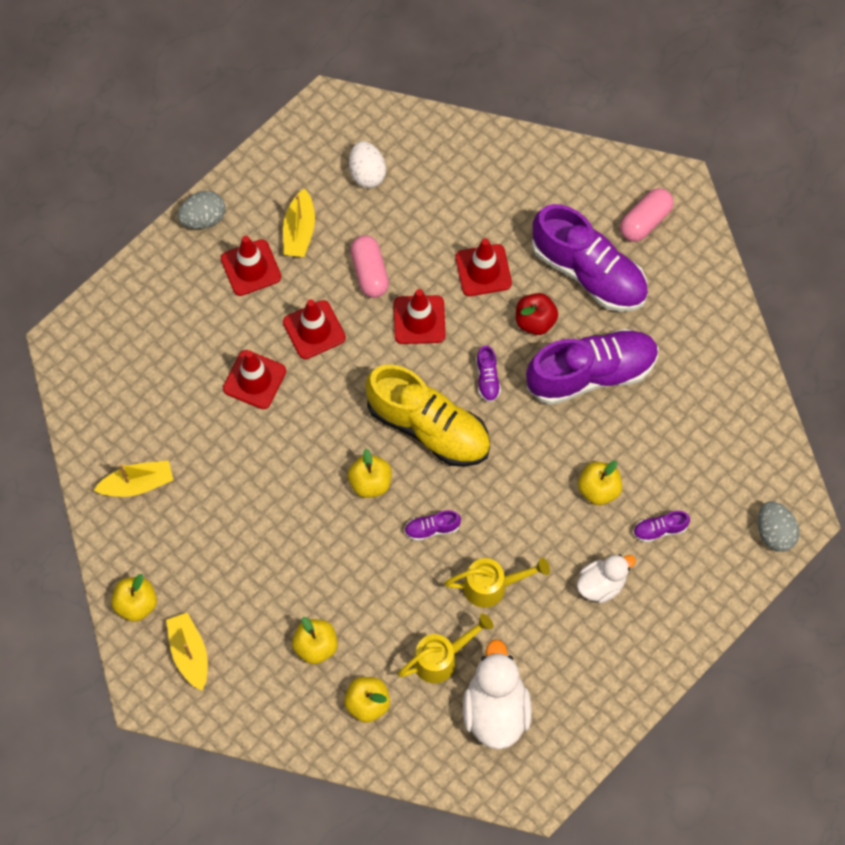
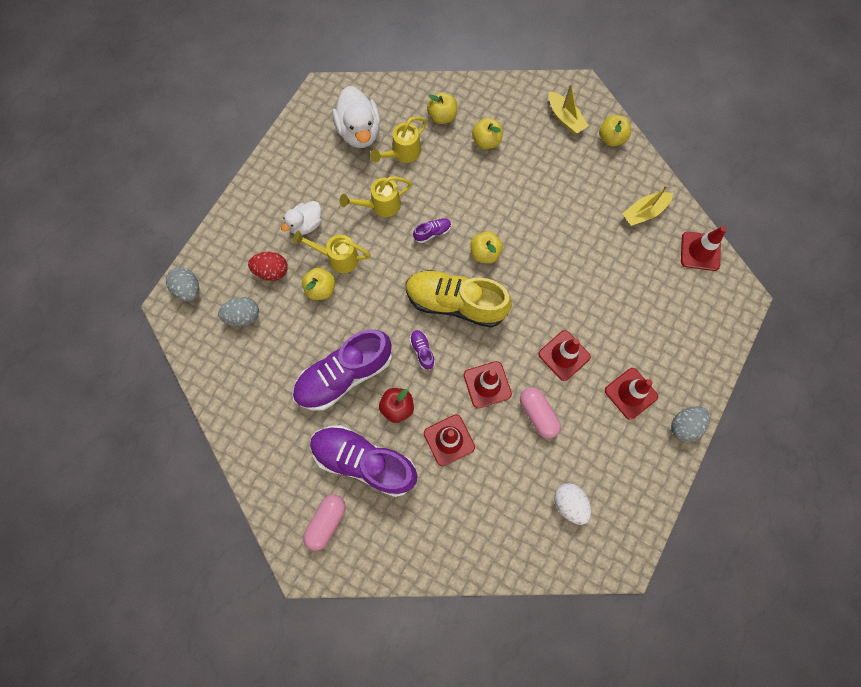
camera: 165 degrees right, 5 degrees up
(254, 380) = (593, 306): red traffic cone -> red traffic cone (700, 251)
(299, 231) = (605, 435): yellow boat -> none
(568, 526) = (337, 258): none -> yellow watering can
(659, 529) = (272, 271): purple shoe -> red egg
(706, 478) = (243, 316): none -> grey egg

